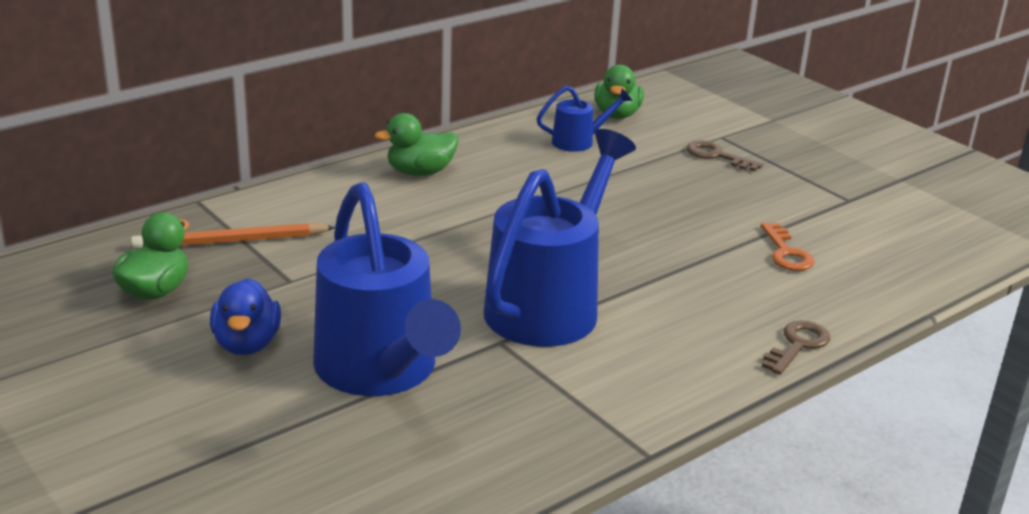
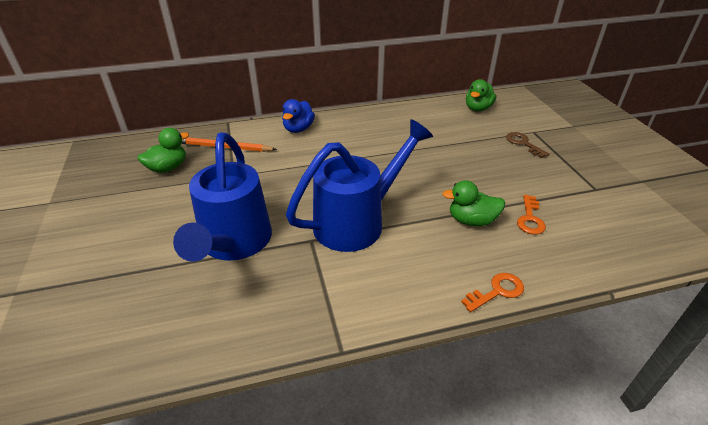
camera: 25 degrees right, 10 degrees up
(247, 344) = (183, 209): blue duck -> blue duck (298, 129)
(420, 172) = (346, 125): green duck -> green duck (471, 220)
(579, 142) = (445, 121): blue watering can -> none
(798, 345) = (497, 291): brown key -> orange key

